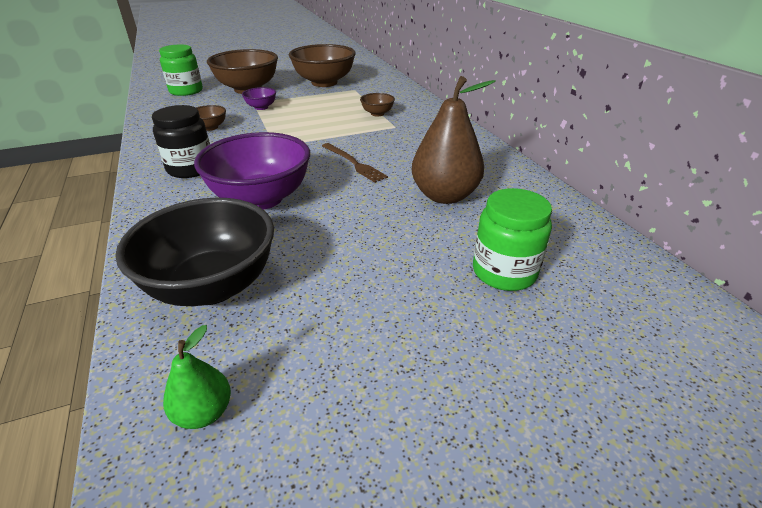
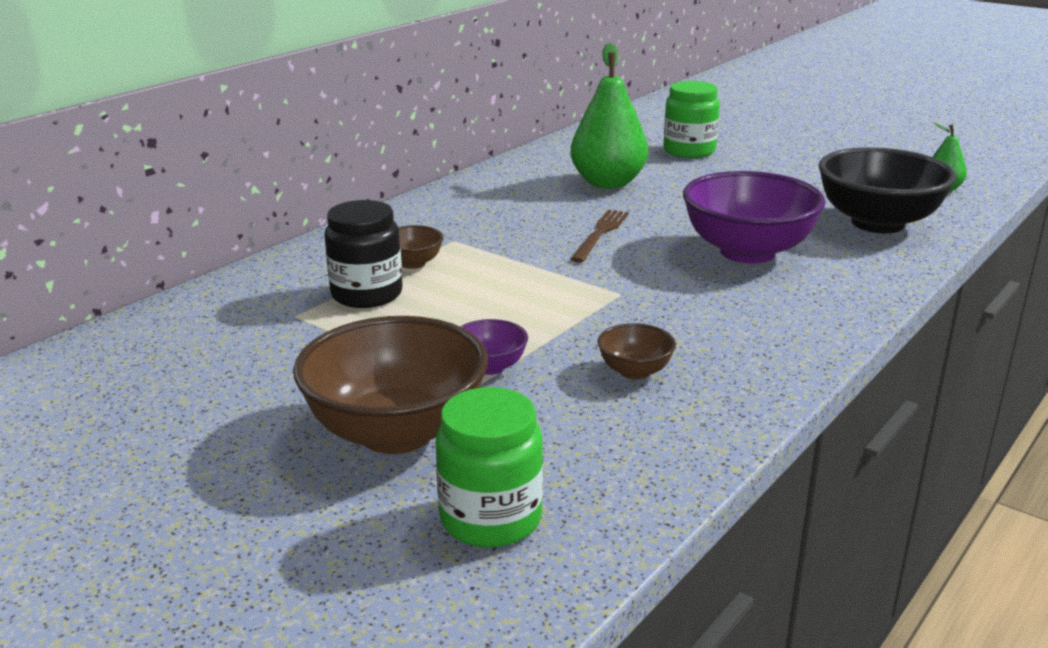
camera: 120 degrees left, 10 degrees down
(191, 169) = (764, 318): black jar -> black jar (367, 294)
(324, 83) = (272, 359): brown bowl -> none
(444, 196) = (608, 183): brown pear -> green pear

